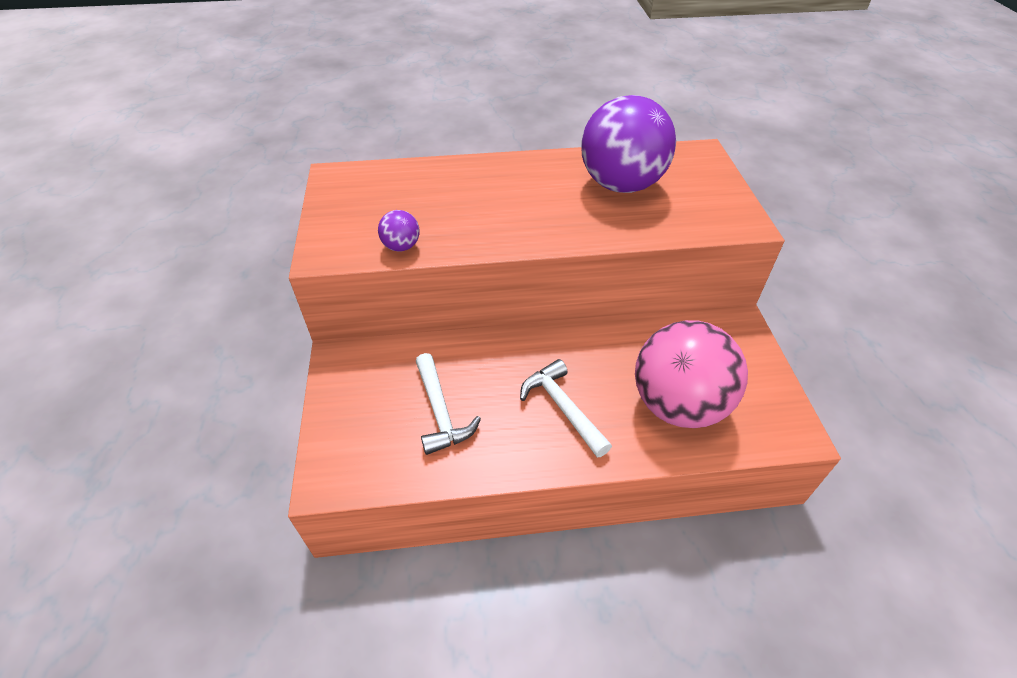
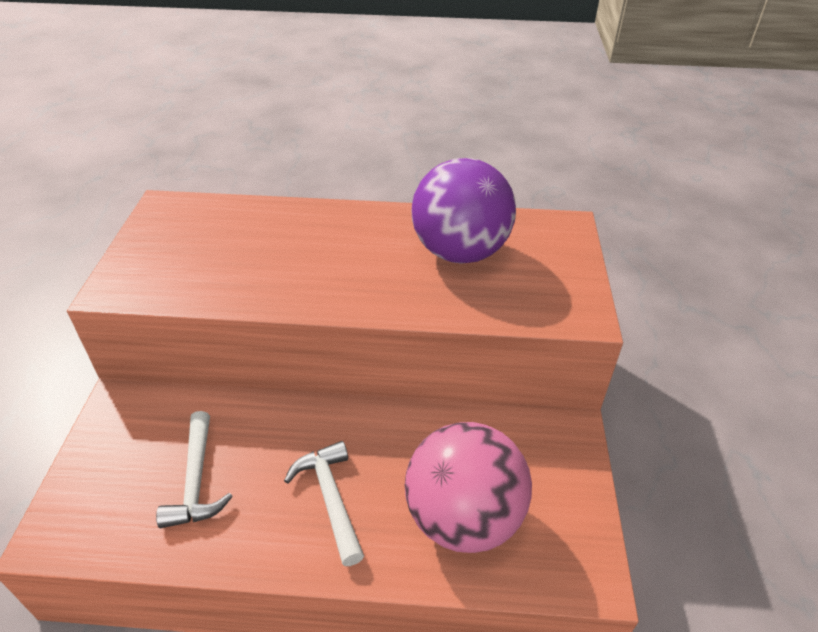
camera: 10 degrees right, 5 degrees down
(401, 246) = (194, 292): purple ball -> none

